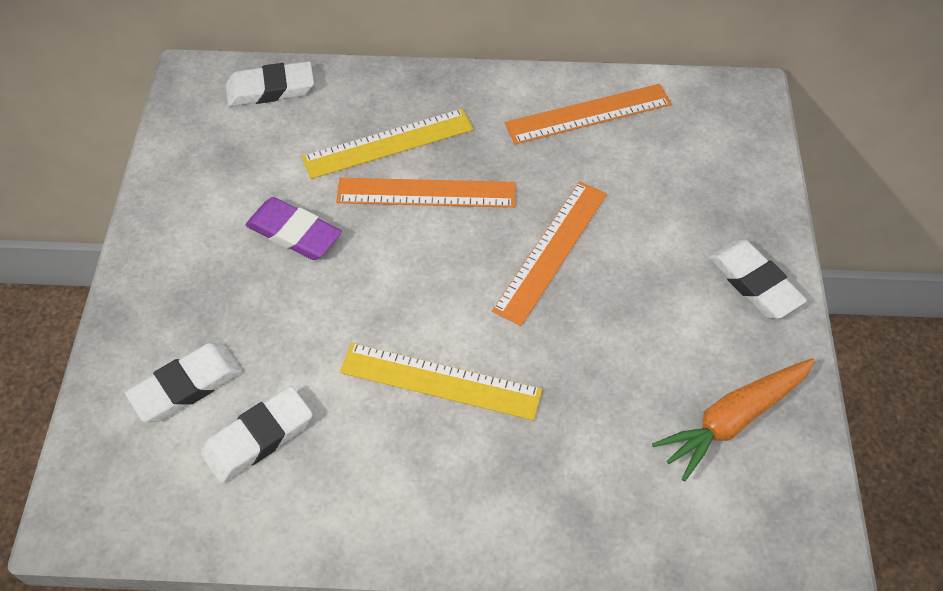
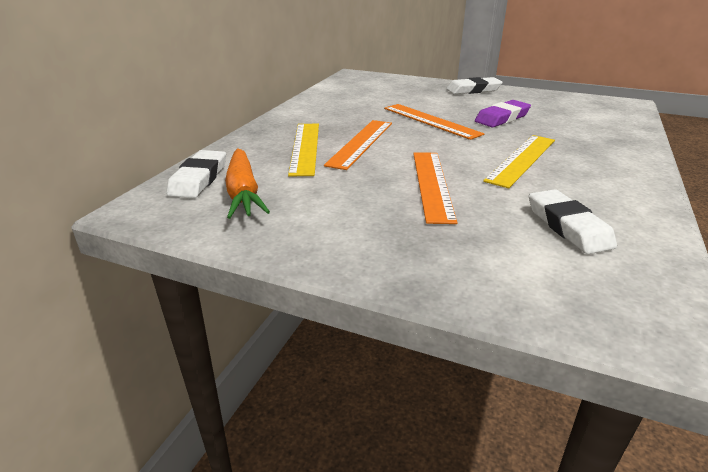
camera: 70 degrees left, 25 degrees down
(186, 386) = (510, 254): white eraser -> none
(294, 233) = (365, 188): purple eraser -> purple eraser (502, 118)
(588, 114) = (335, 100): orange ruler -> orange ruler (432, 184)
(733, 419) = (555, 104): orange carrot -> orange carrot (243, 192)

